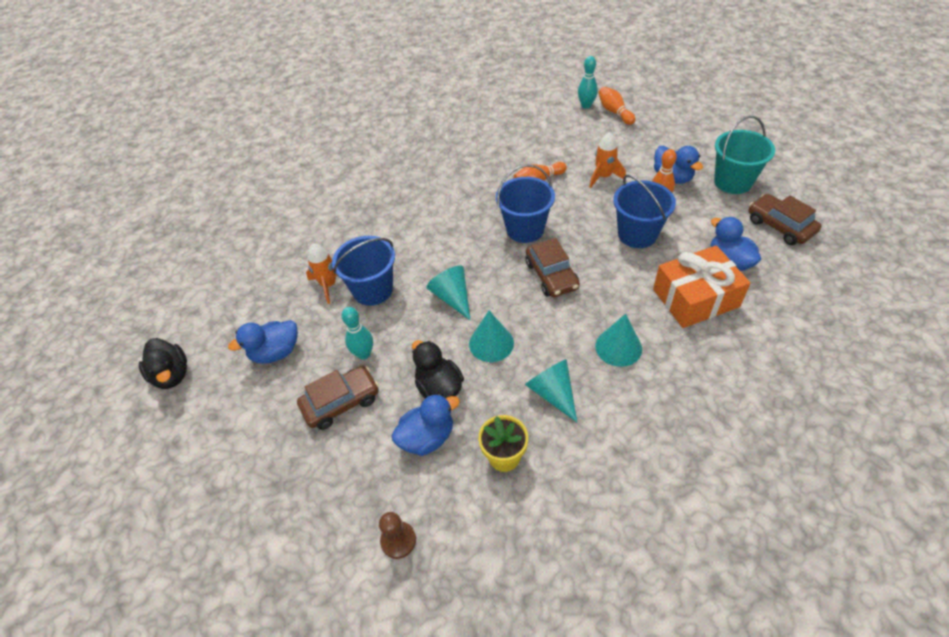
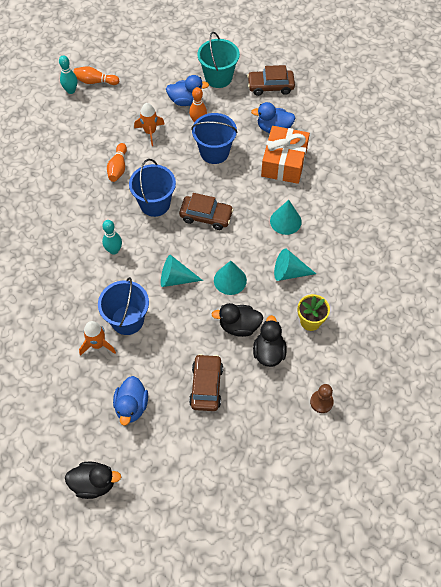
camera: 60 degrees left, 10 degrees up
(364, 354) = (178, 354): turquoise bowling pin -> turquoise bowling pin (114, 250)
(427, 437) = (269, 352): blue duck -> black duck

